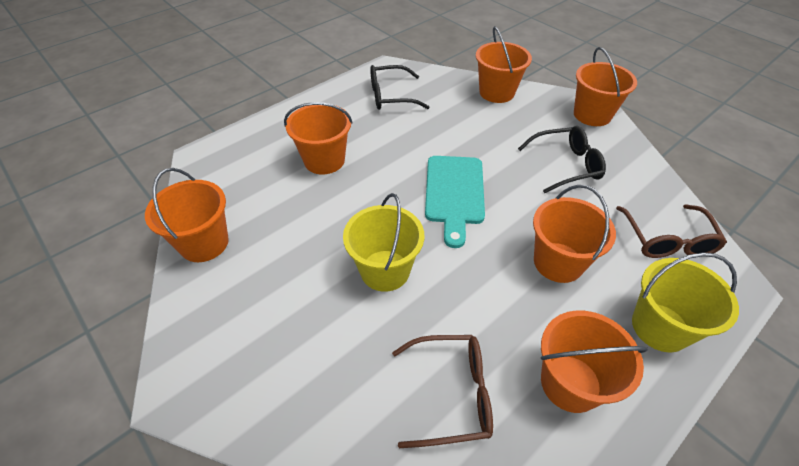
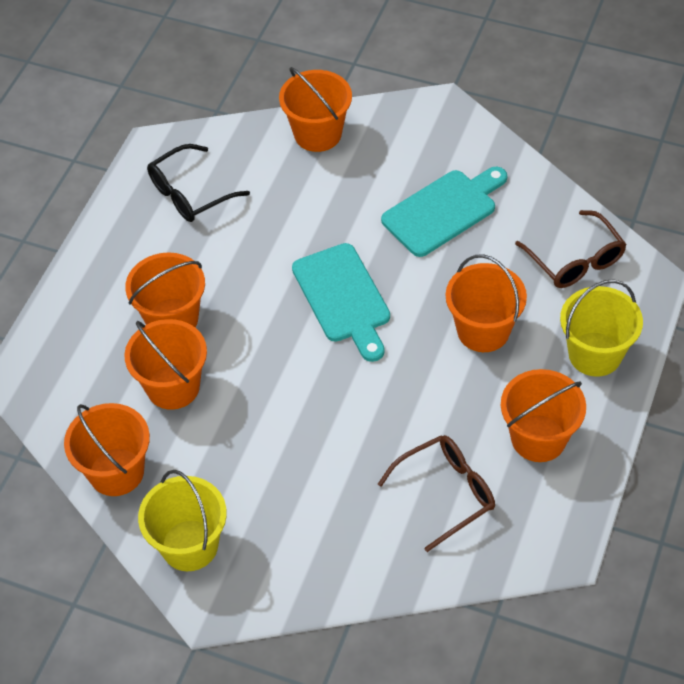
camera: 25 degrees left, 5 degrees up
(385, 270) = (323, 414): yellow bucket -> yellow bucket (189, 545)
(565, 165) = (443, 210): black glasses -> turquoise cutting board
(592, 115) = (444, 124): orange bucket -> orange bucket (173, 387)

